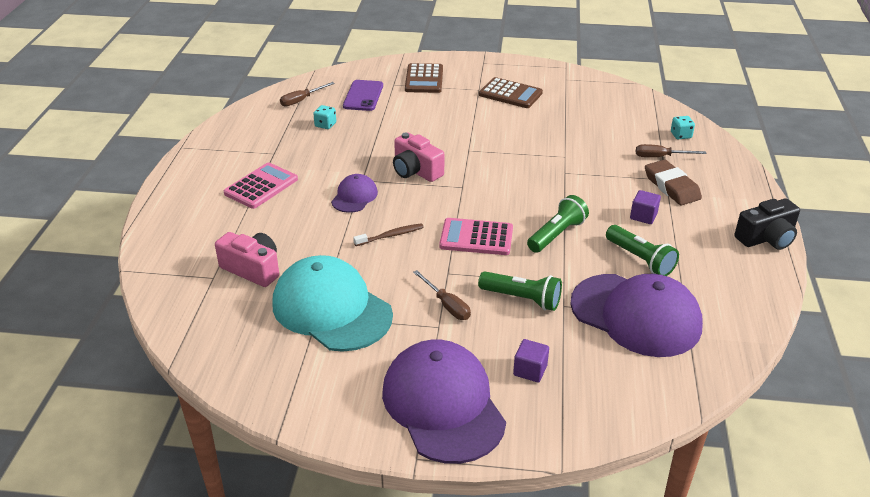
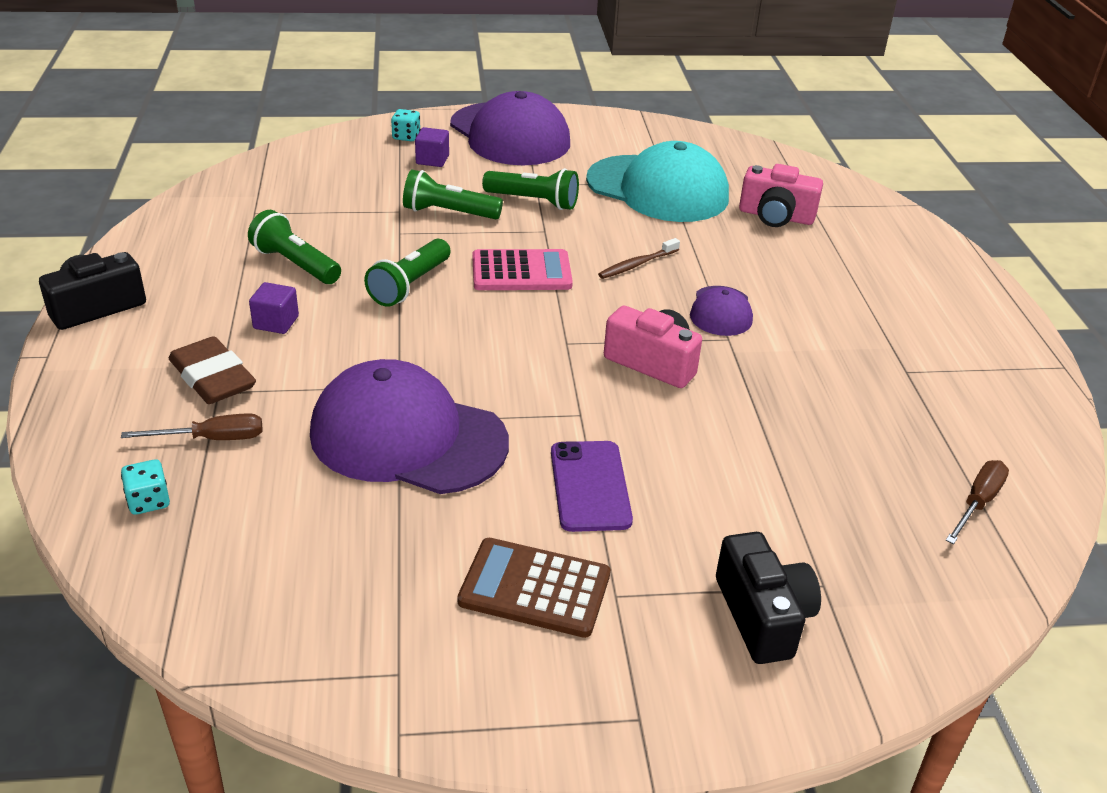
camera: 165 degrees right, 0 degrees up
(261, 186) = (868, 313): pink calculator -> none
(325, 125) = (874, 442): turquoise dice -> turquoise dice (406, 136)
(363, 96) = (863, 534): purple phone -> purple phone (590, 486)
(424, 79) = (762, 616): brown calculator -> black camera
(446, 305) = (534, 201): brown screwdriver -> green flashlight
(636, 315) = (314, 208): purple cap -> purple cap (408, 437)

